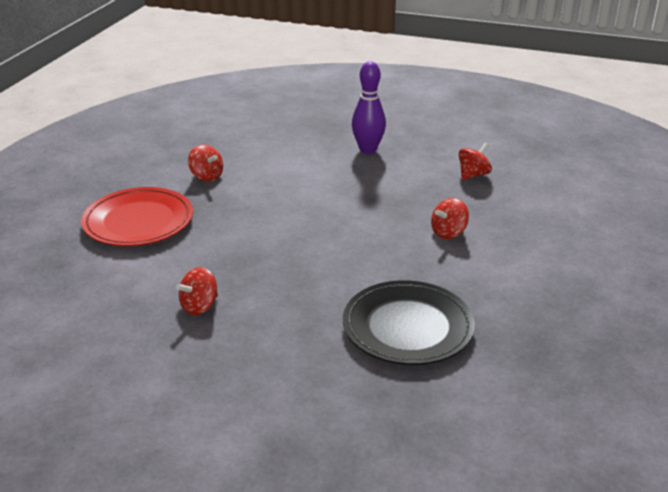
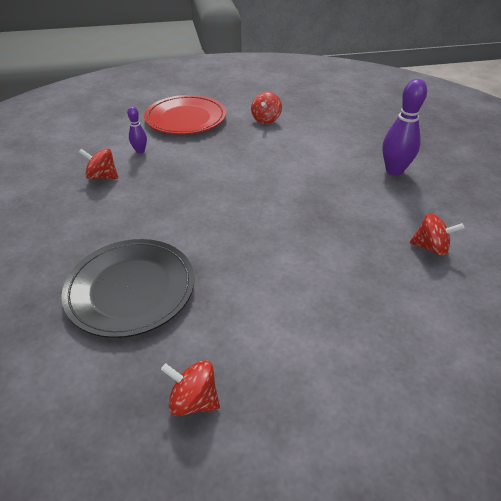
camera: 60 degrees right, 10 degrees up
(174, 269) = (140, 151): none -> purple bowling pin
(448, 233) = (304, 265): red spinning top -> red spinning top (193, 400)

